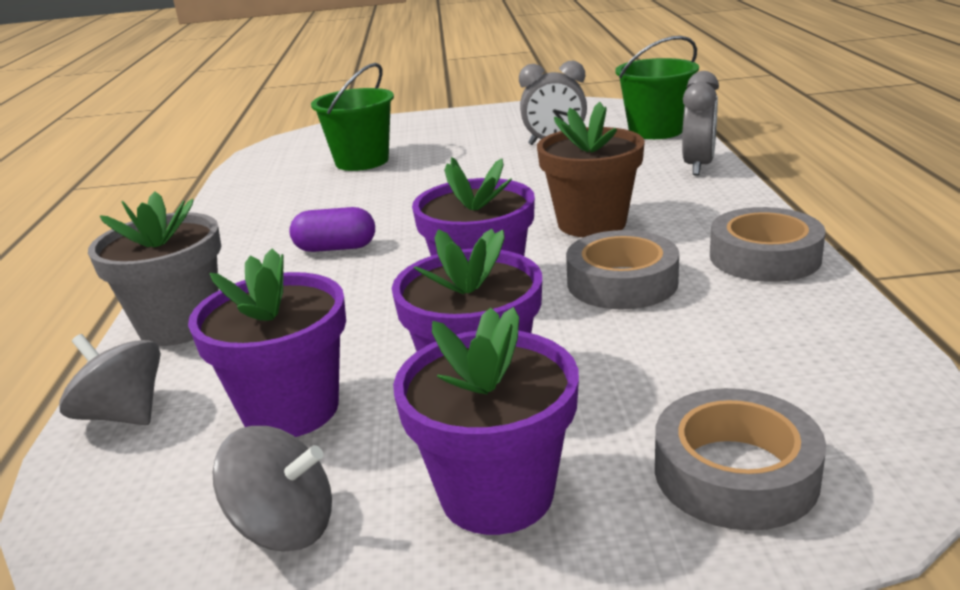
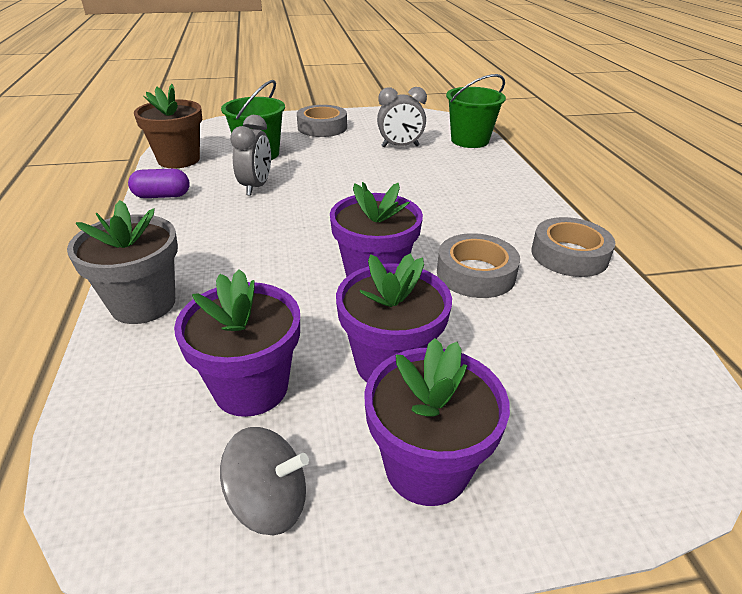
camera: 10 degrees left, 10 degrees up
(124, 414) = (113, 392): grey spinning top -> none
(336, 248) = (255, 234): purple capsule -> purple capsule (162, 196)
(592, 223) = (442, 220): brown flower pot -> brown flower pot (179, 159)
(698, 166) = (506, 173): grey clock -> grey clock (256, 187)
(735, 473) = (592, 446): grey tape -> grey tape (322, 127)

